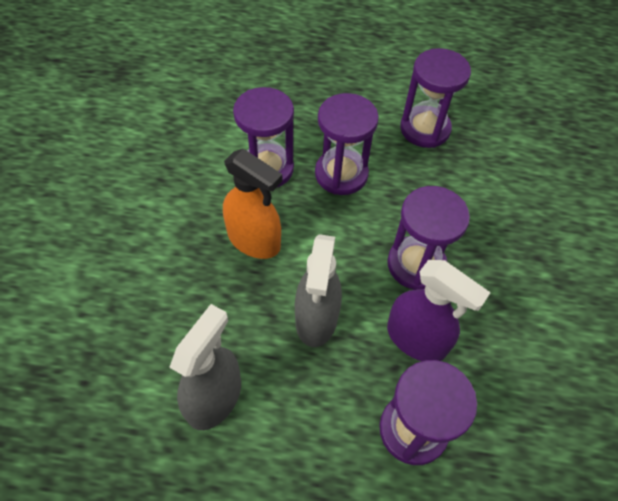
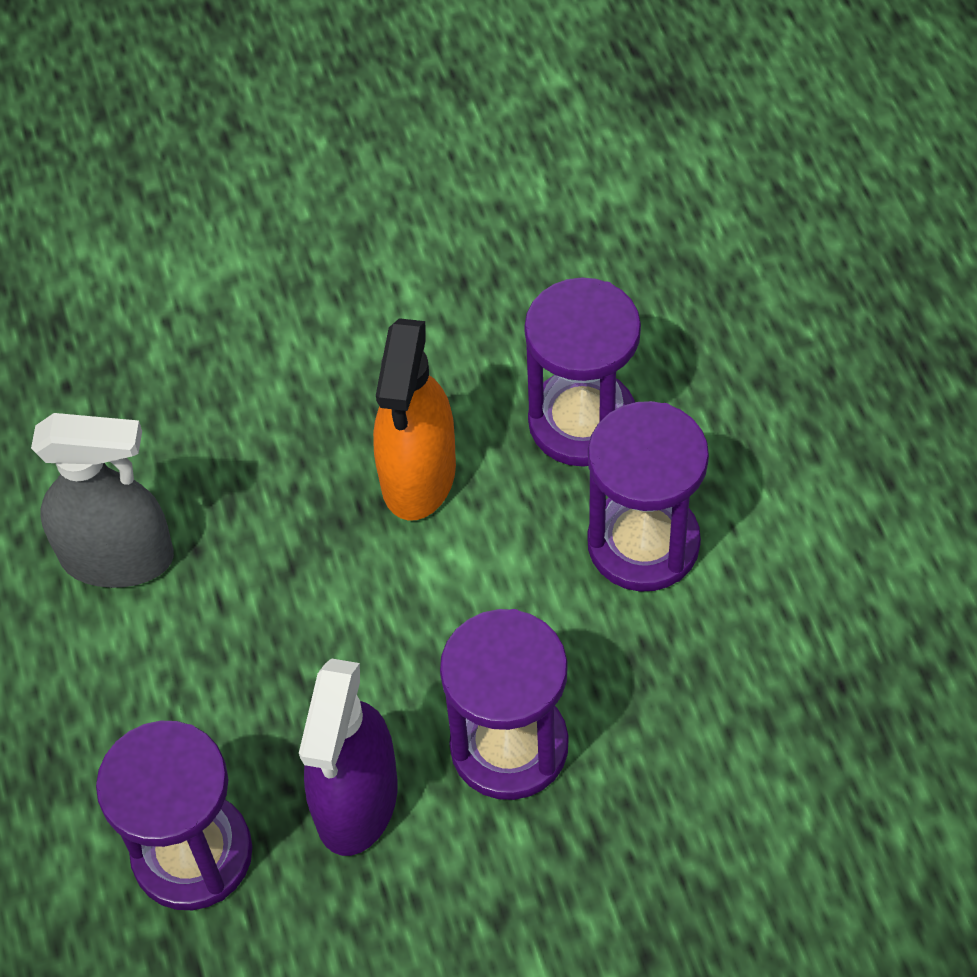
camera: 70 degrees right, 0 degrees up
(316, 319) = (318, 634): grey spray bottle -> none
(425, 129) = (856, 642): purple hourglass -> none

